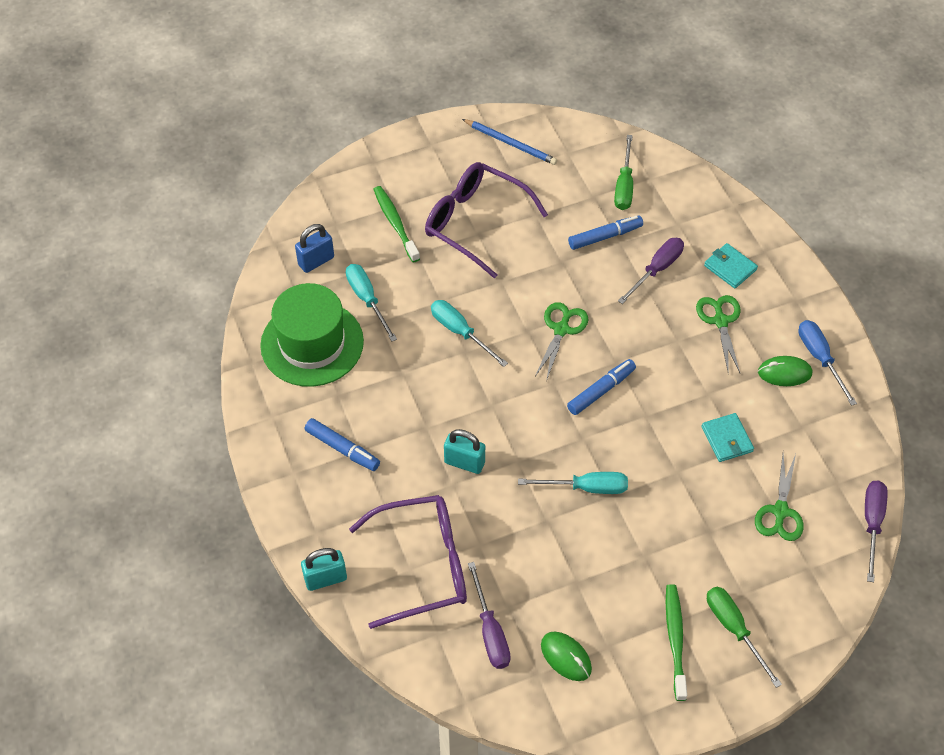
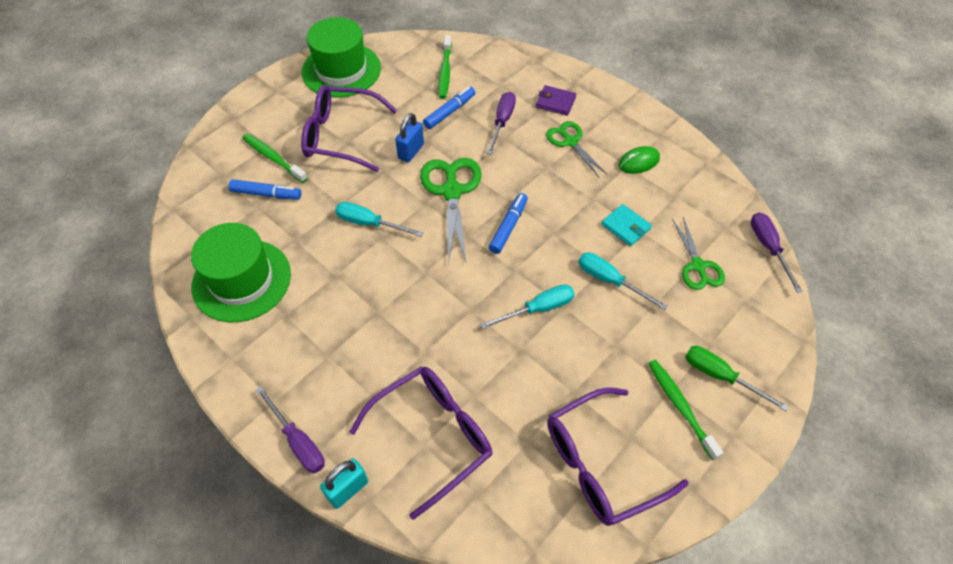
camera: 25 degrees left, 0 degrees up
(316, 261) = (216, 211): blue padlock -> blue padlock (411, 151)
(342, 448) = (310, 361): blue marker -> blue marker (266, 194)
(367, 299) = (276, 226): turquoise screwdriver -> turquoise screwdriver (610, 281)
(464, 462) = (425, 329): turquoise padlock -> none
(490, 631) = (523, 471): purple screwdriver -> purple screwdriver (298, 441)
(511, 143) = (341, 70): blue pencil -> green hat
(561, 329) = (452, 191): green scissors -> green scissors, size x1.58
(566, 657) = (600, 464): green mouse -> purple glasses
(624, 186) = (445, 72): green screwdriver -> green toothbrush
(730, 267) = (555, 102): turquoise wallet -> purple wallet
(820, 358) = (657, 142): blue screwdriver -> none

